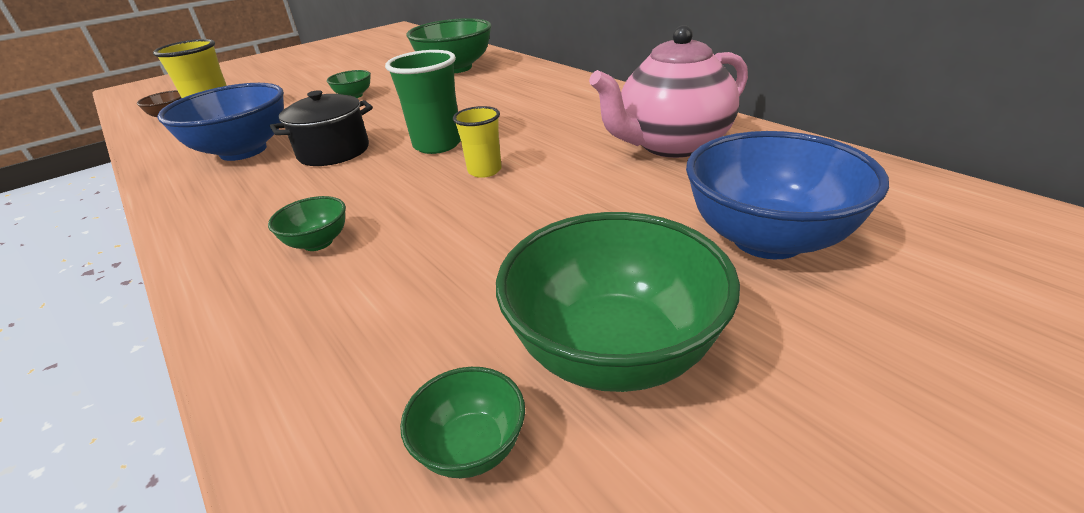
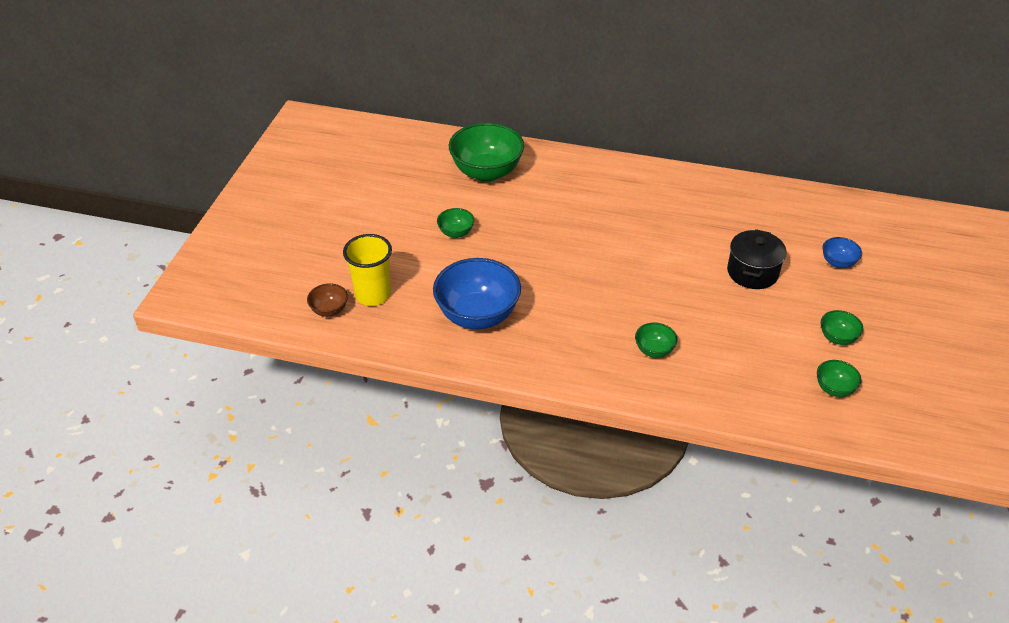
camera: 40 degrees left, 10 degrees up
(334, 152) = (547, 291): black pot -> black pot (752, 272)
(437, 145) = (606, 260): green cup -> none
(484, 170) = (666, 270): yellow cup -> none
(613, 351) = (837, 338): green bowl -> green bowl, size x0.47
(671, 145) = (739, 213): pink teapot -> none
(767, 239) = (838, 262): blue bowl -> blue bowl, size x0.47

